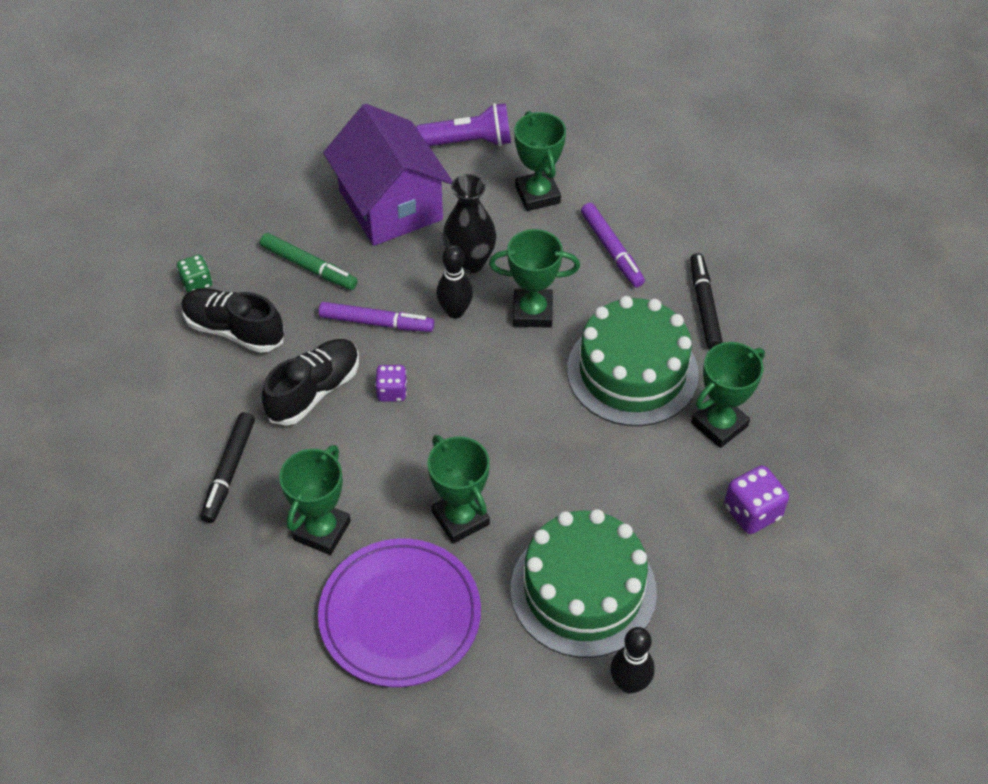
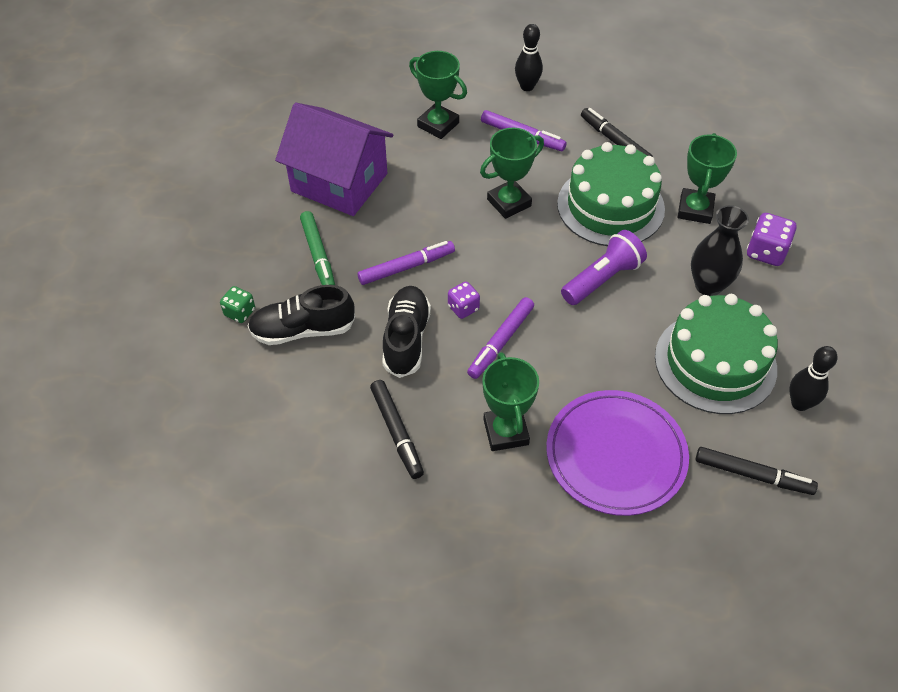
camera: 35 degrees left, 0 degrees up
(309, 267) = (318, 255): green marker -> green marker turned 75 degrees clockwise
(396, 444) = (501, 342): none -> purple marker
(455, 311) = (455, 230): black bowling pin -> black bowling pin (527, 86)
(460, 518) = (593, 365): green trophy -> none
(469, 142) = (355, 113): purple flashlight -> purple flashlight (602, 279)
(470, 262) = (434, 192): black vase -> black vase (708, 285)
(511, 719) = (753, 475): none -> black marker

